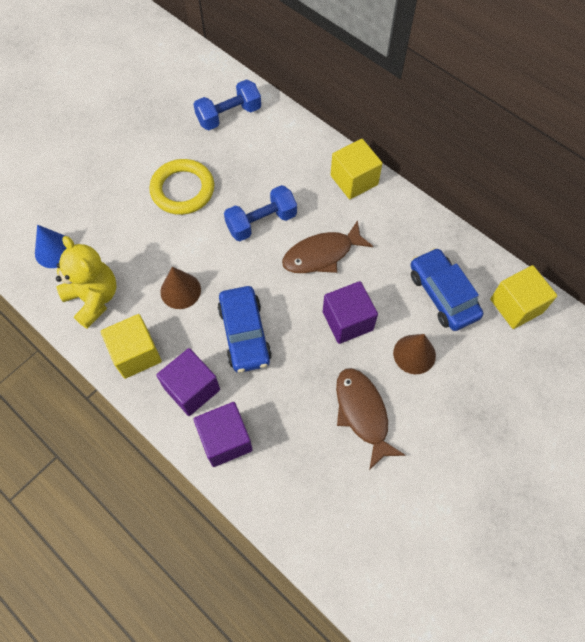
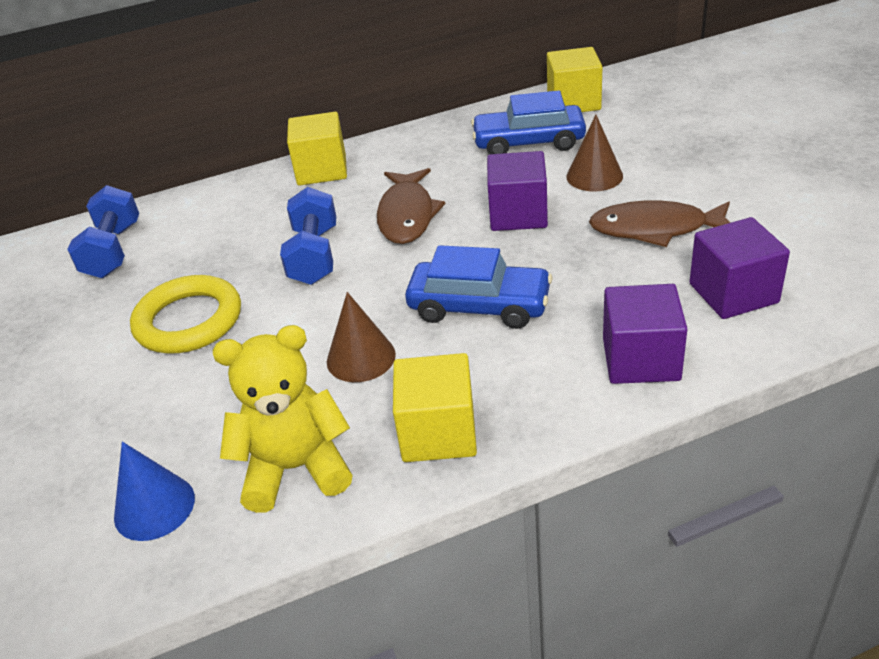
camera: 60 degrees left, 25 degrees down
(192, 389) = (538, 378): purple cube -> purple cube (733, 293)

